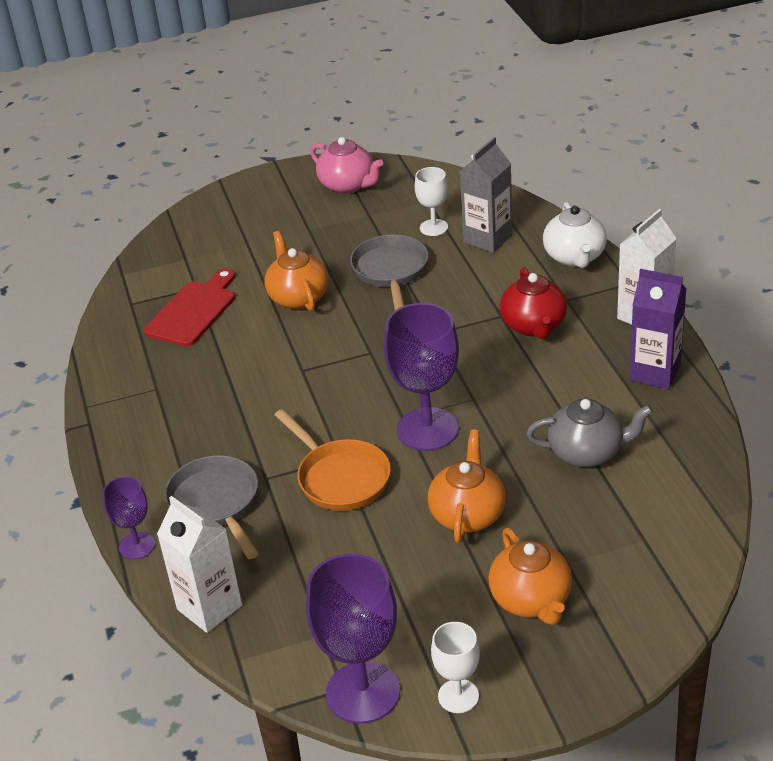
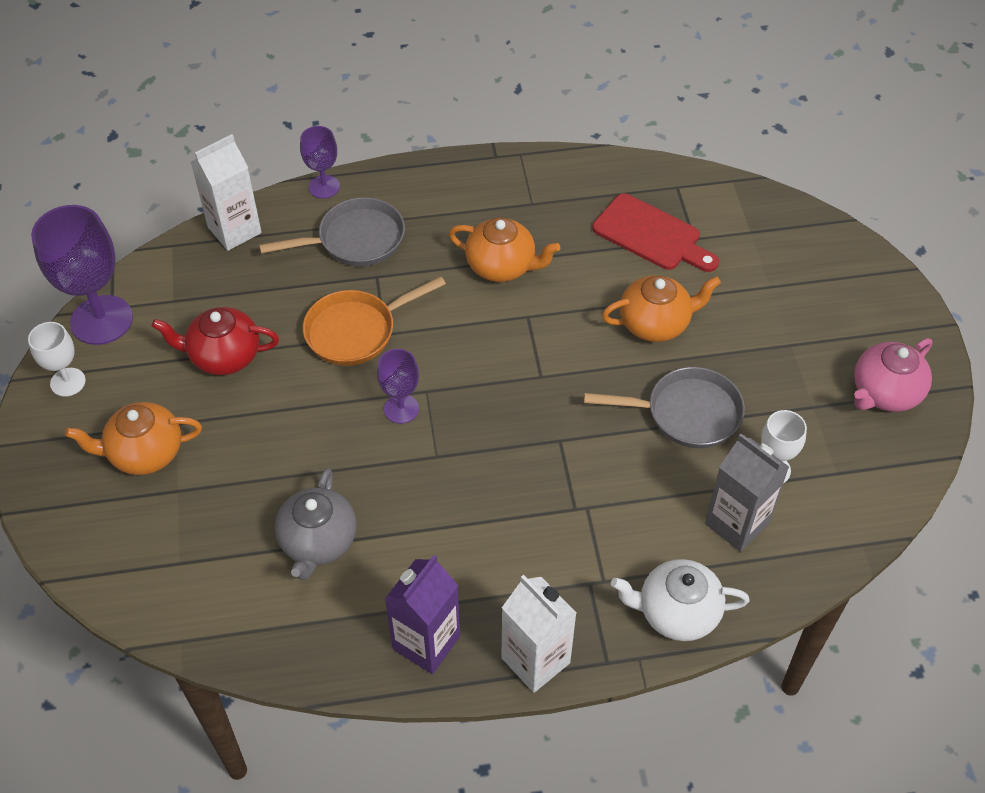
camera: 95 degrees right, 15 degrees up
(427, 429) = (401, 409): purple goblet -> purple goblet, size x0.55
(467, 514) = (270, 423): orange teapot -> orange teapot (502, 266)
(534, 326) = (546, 537): red teapot -> red teapot (223, 356)

